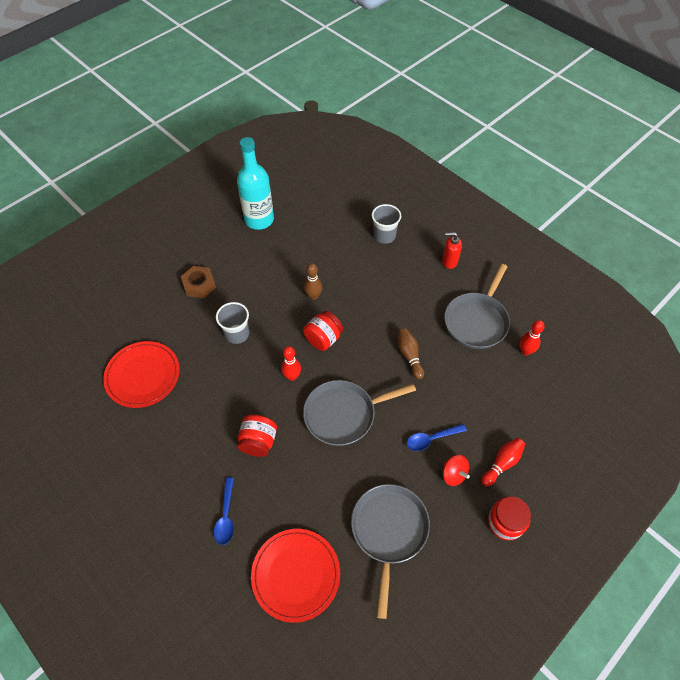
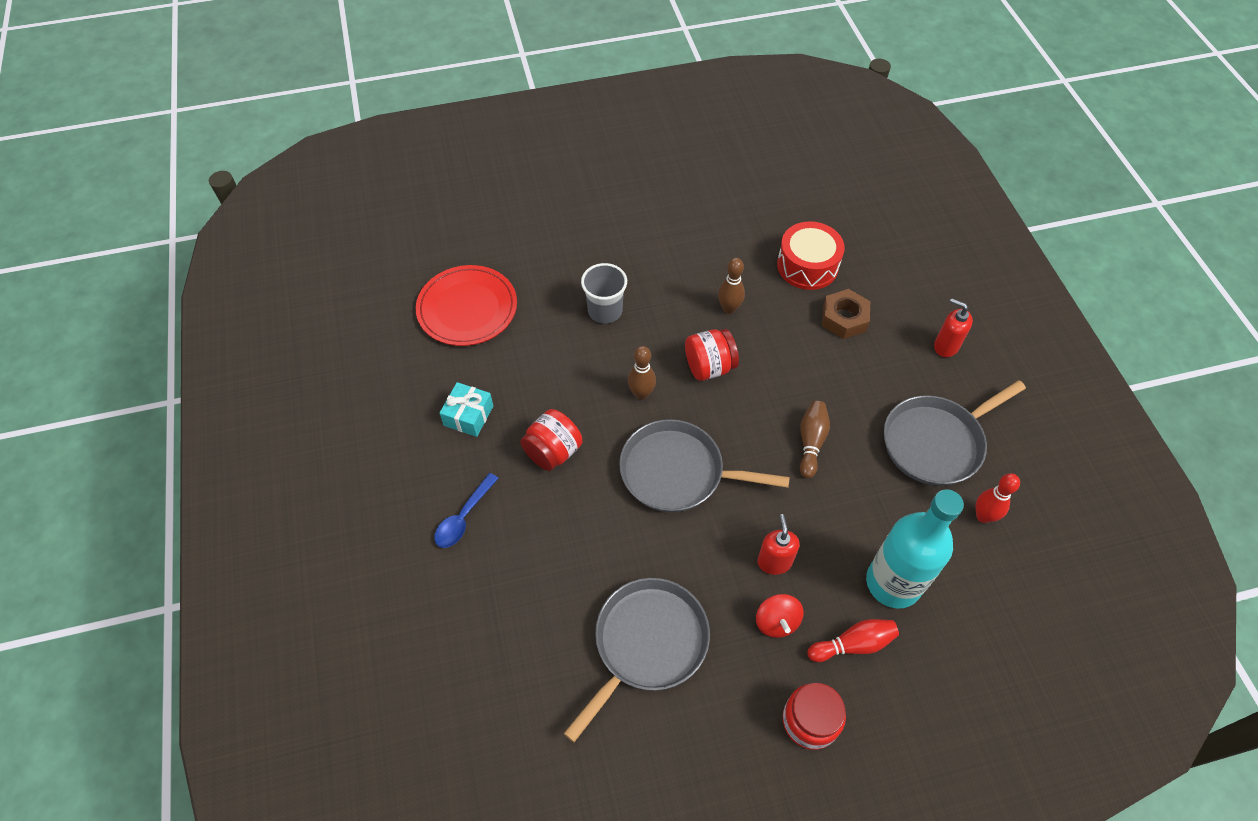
camera: 30 degrees right, 0 degrees up
(188, 447) = (468, 415): none -> turquoise gift
(199, 285) = (595, 232): brown nut -> brown nut (844, 318)
(259, 220) = (717, 183): turquoise bottle -> turquoise bottle (893, 583)
(292, 376) = (641, 394): red bowling pin -> brown bowling pin
(296, 575) = (502, 630): red plate -> none
(344, 248) = (807, 265): none -> red drum
(384, 236) = (873, 273): grey cup -> none
(431, 439) = (774, 562): blue spoon -> red soap dispenser

